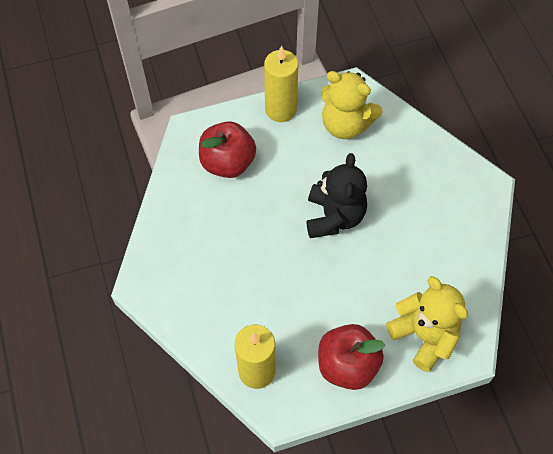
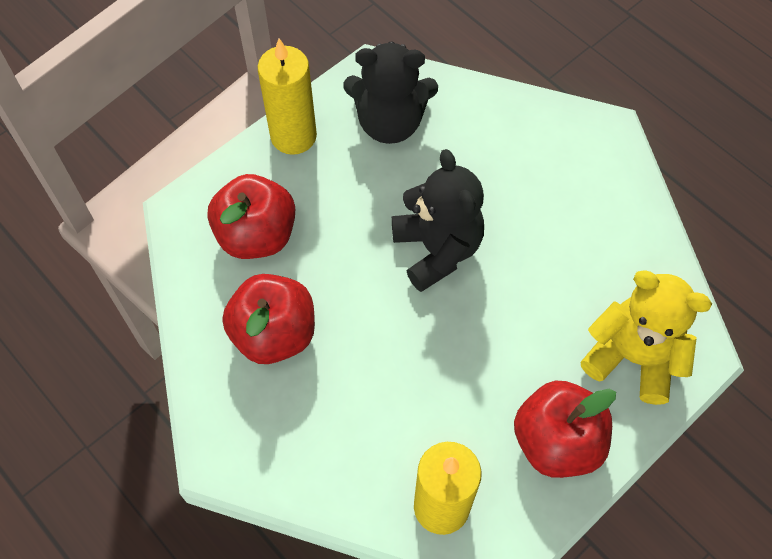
camera: 25 degrees left, 0 degrees up
(209, 226) = (274, 334): none -> red apple
(345, 124) = (390, 123): yellow teddy bear -> black teddy bear

